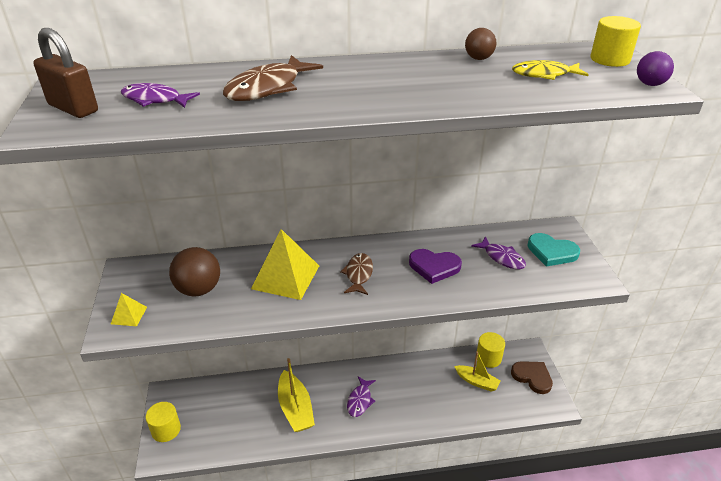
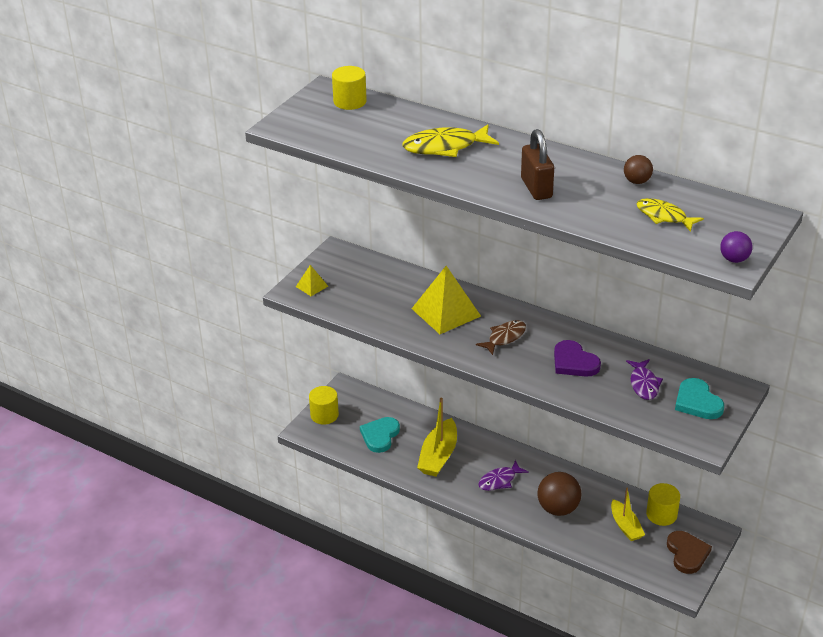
camera: 40 degrees right, 0 degrees up
(73, 108) = (311, 116): brown padlock -> brown padlock (536, 188)
(155, 100) = (364, 128): purple fish -> none
(199, 289) = (374, 291): brown ball -> brown ball (558, 508)
(232, 420) = (380, 436): none -> turquoise heart
(268, 88) = (445, 147): brown fish -> yellow fish
(610, 59) = (747, 225): yellow cylinder -> yellow cylinder (350, 101)

